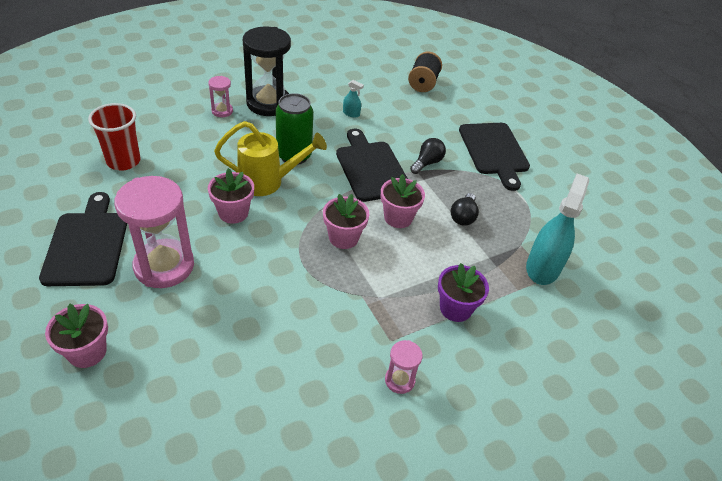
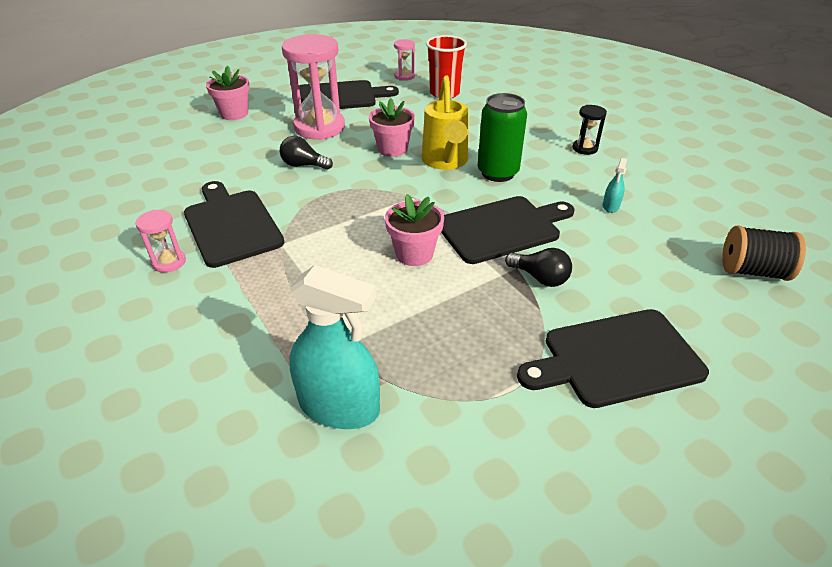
camera: 90 degrees right, 5 degrees down
(222, 111) = (549, 125): pink hourglass -> pink hourglass (404, 76)
(268, 103) = (585, 148): black hourglass -> black hourglass, size x0.47
(343, 238) = (370, 215): pink flower pot -> none
(345, 336) = (231, 225): none -> black cutting board
(455, 308) = (262, 305): purple flower pot -> none
(463, 217) = (433, 315): black light bulb -> black light bulb (303, 165)

